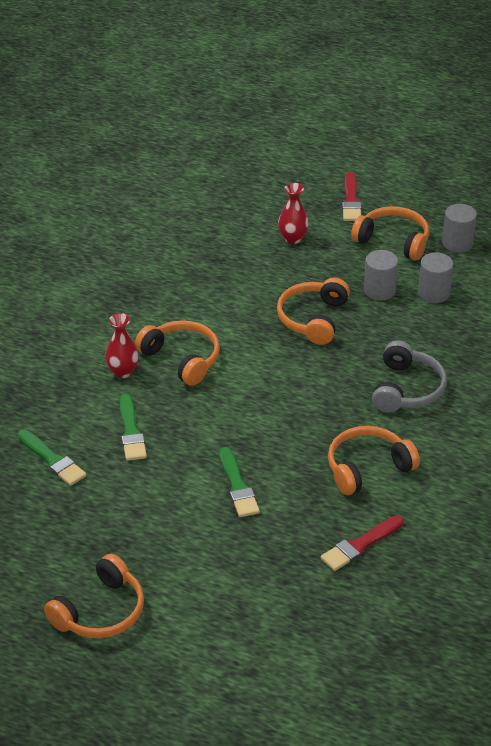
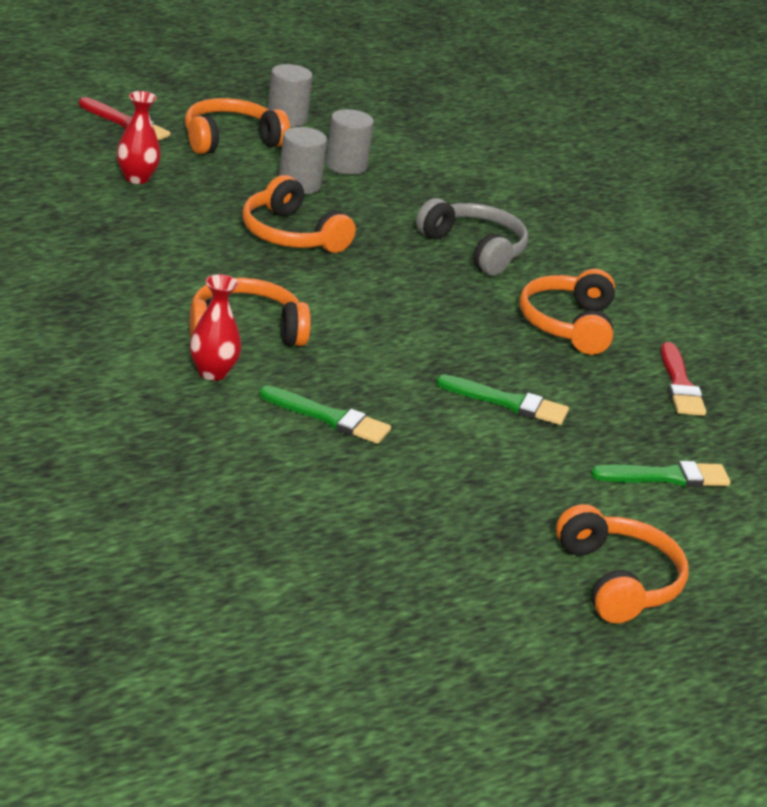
camera: 60 degrees left, 10 degrees down
(52, 460) = (309, 489): green brush -> green brush (667, 477)

